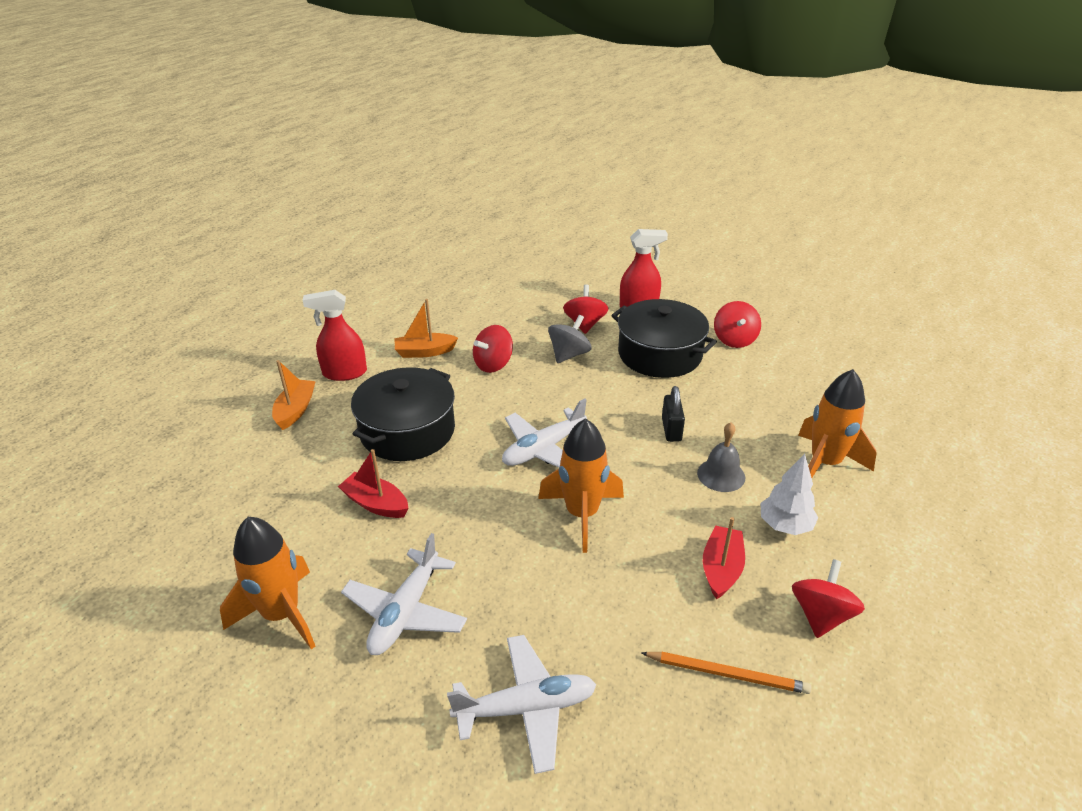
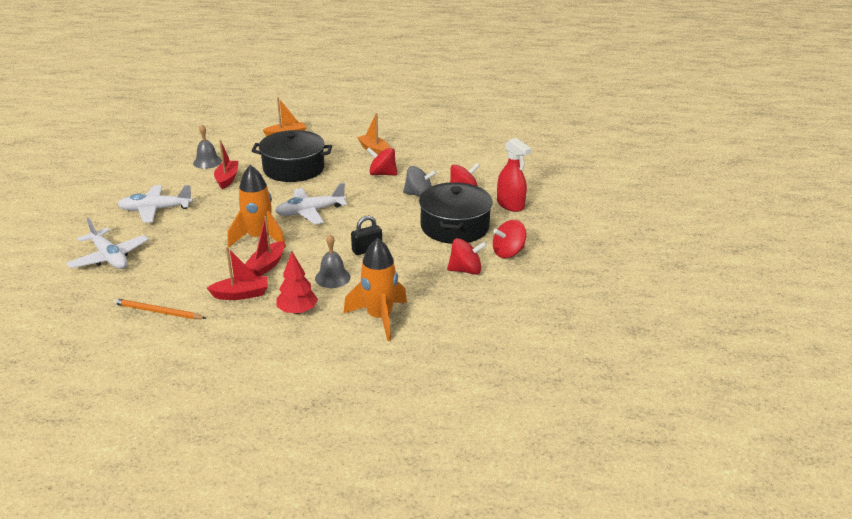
camera: 60 degrees right, 5 degrees down
(282, 614) = (139, 182): orange rocket -> none
(295, 512) = (207, 162): none -> grey bell
(344, 373) = (331, 136): red spray bottle -> none
(544, 449) = (310, 212): white plane -> white plane turned 45 degrees counterclockwise
(659, 525) = (266, 265): none -> red boat
(727, 674) = (157, 311): orange pencil -> orange pencil turned 120 degrees clockwise
(785, 525) = (297, 311): white tree -> red tree
(821, 615) = (221, 337): red spinning top -> red spinning top (465, 270)

